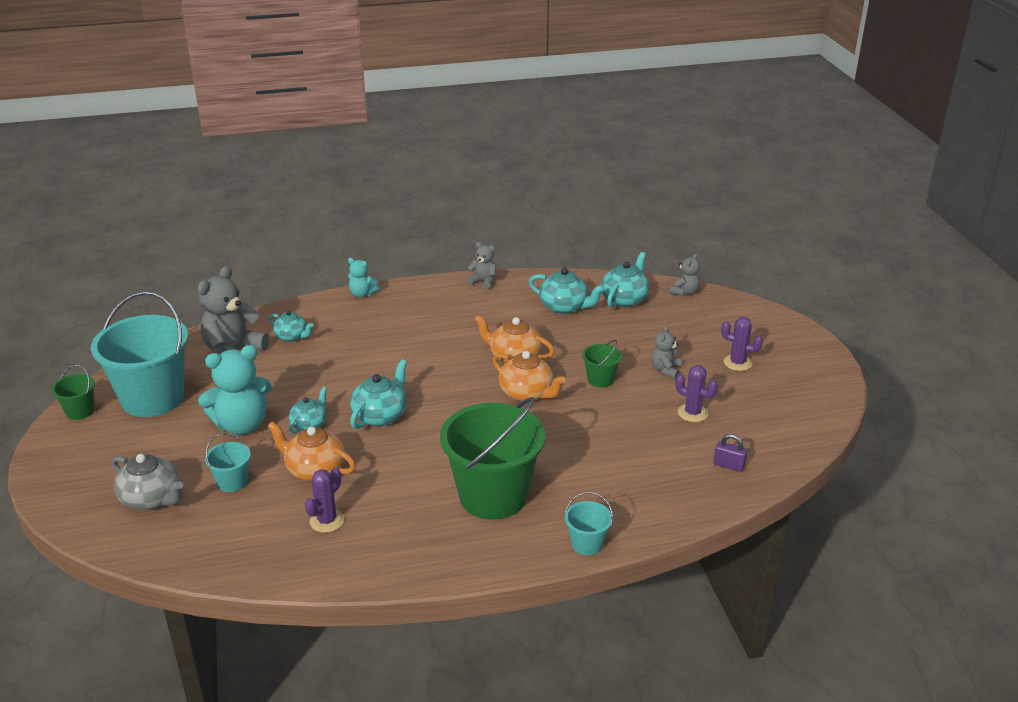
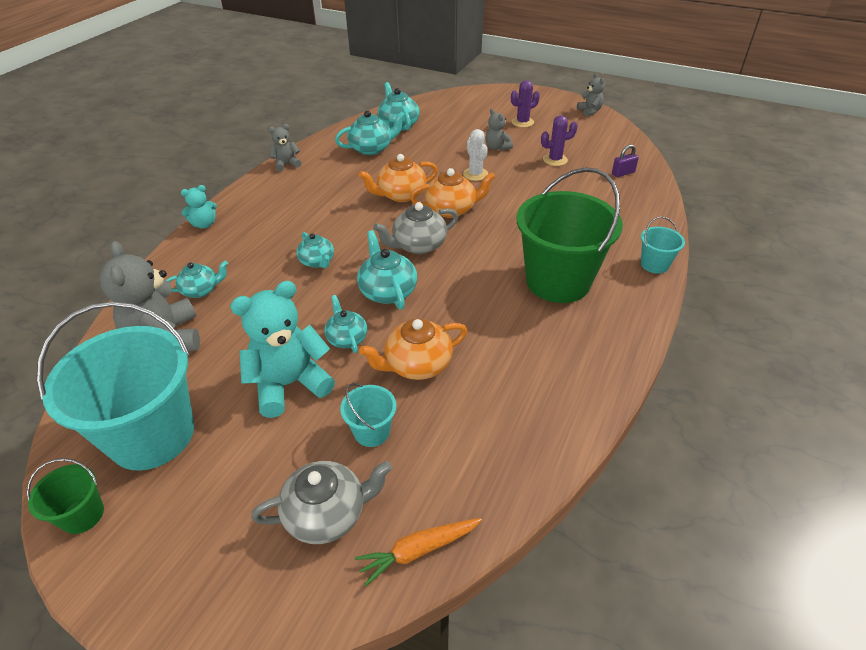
camera: 50 degrees left, 10 degrees up
(154, 550) = (418, 551): none -> orange carrot
(242, 425) = (289, 384): turquoise teddy bear -> turquoise teddy bear turned 135 degrees counterclockwise
(327, 521) = (498, 390): purple cactus -> none
(378, 366) = (317, 262): none -> turquoise teapot
(455, 401) = (418, 245): none -> grey teapot
(600, 379) = (475, 174): green bucket -> white cactus
(684, 292) = (423, 103): grey teddy bear -> grey teddy bear (589, 111)

